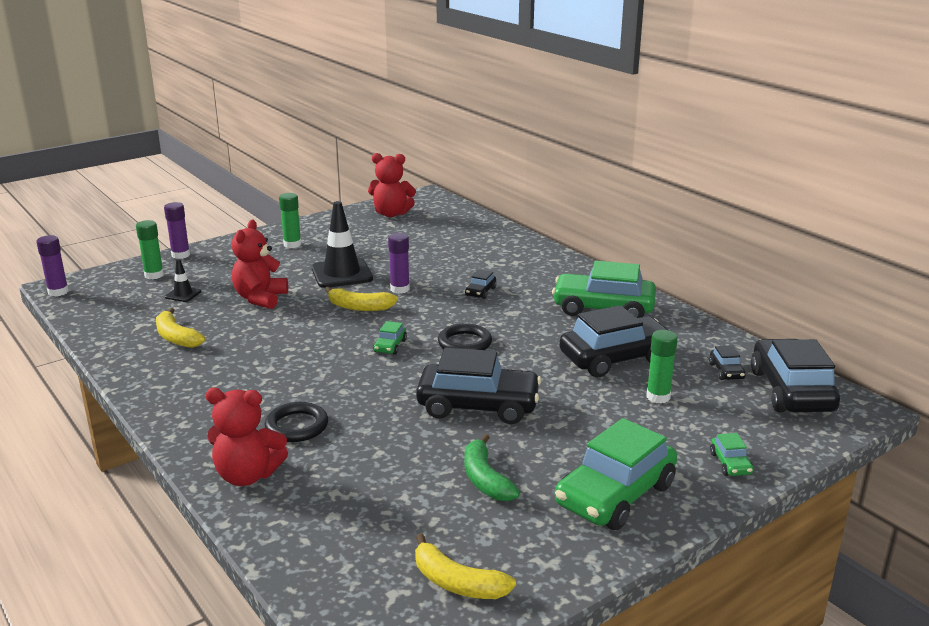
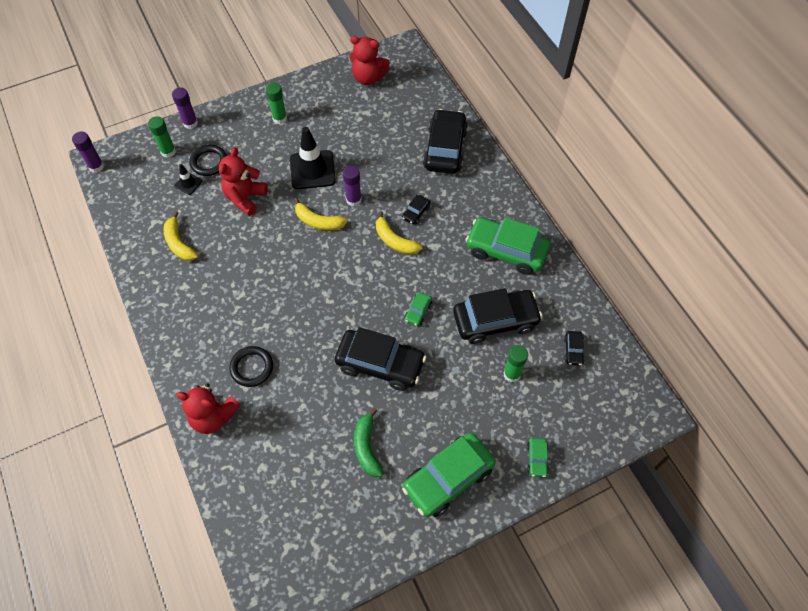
camera: 10 degrees right, 35 degrees up
(390, 346) = (332, 279): green car -> green car (418, 312)
(457, 583) = (327, 544): yellow banana -> yellow banana (395, 241)
(464, 343) = (388, 283): black ring -> black ring (209, 162)
(791, 391) = (612, 382): black car -> black car (445, 149)

